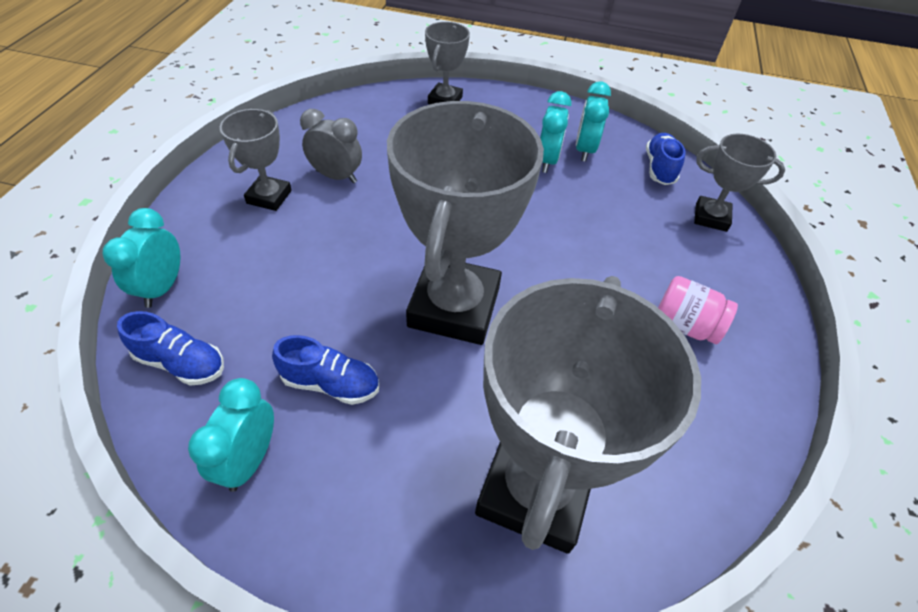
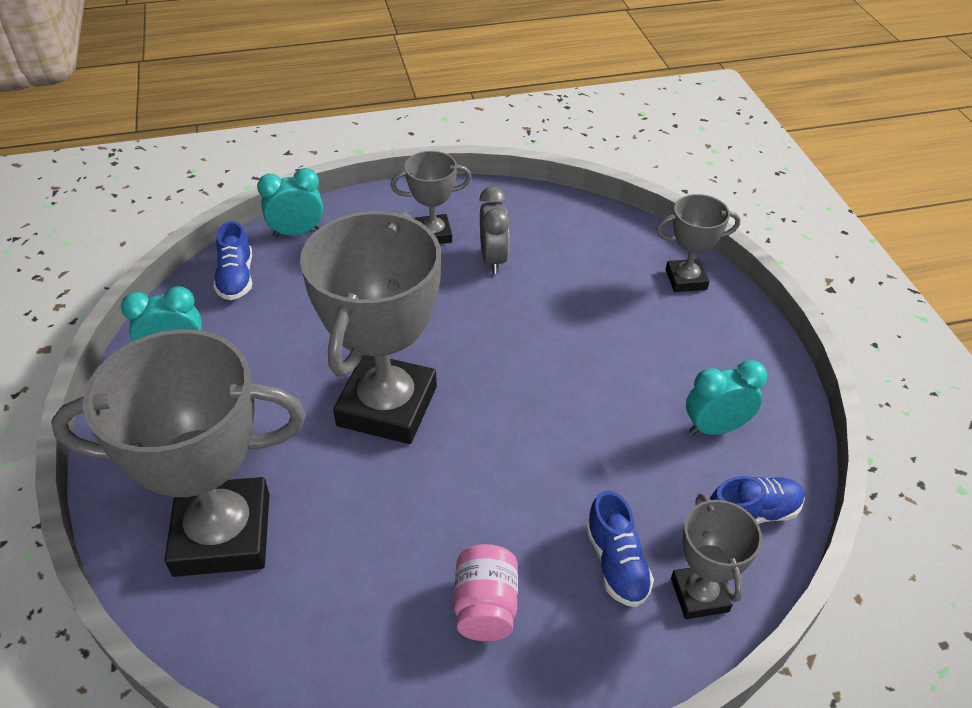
camera: 65 degrees right, 5 degrees down
(331, 383) = (260, 364): blue shoe -> blue shoe (616, 563)
(454, 307) = (387, 406): grey trophy -> grey trophy turned 60 degrees counterclockwise
(547, 161) = (661, 400): turquoise clock -> none

